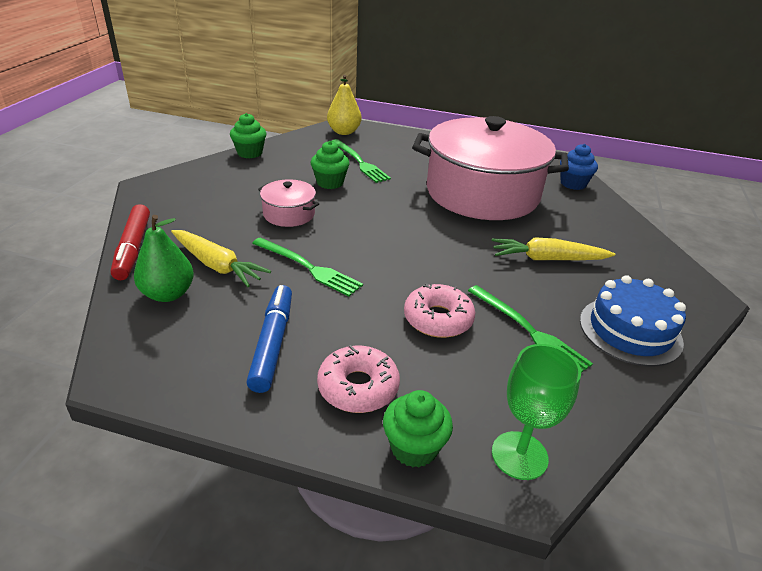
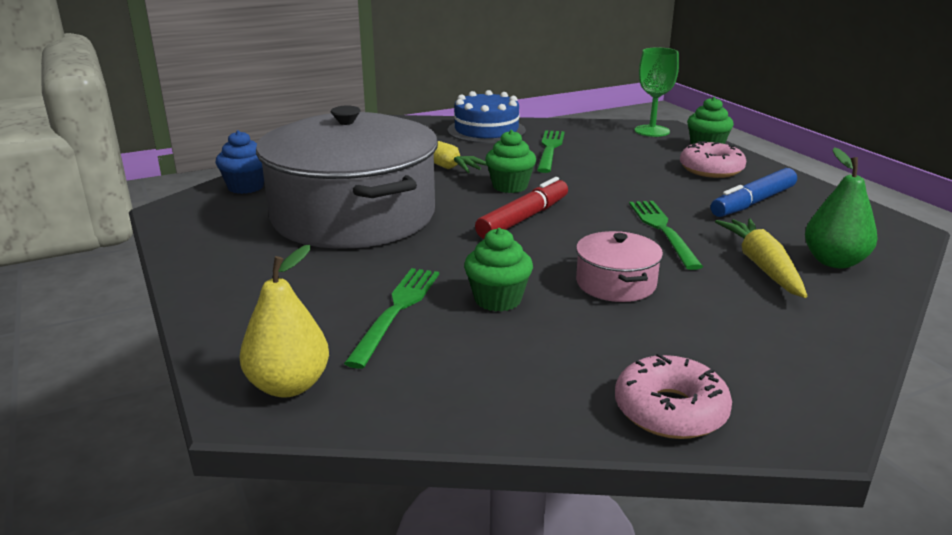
camera: 130 degrees left, 10 degrees down
(133, 248) = (865, 322): red marker -> red marker (523, 218)
(250, 153) = (541, 420): green cupcake -> green cupcake (510, 186)
(438, 319) = (602, 171): pink donut -> pink donut (670, 410)
(482, 193) = (353, 216): pink pot -> grey pot

